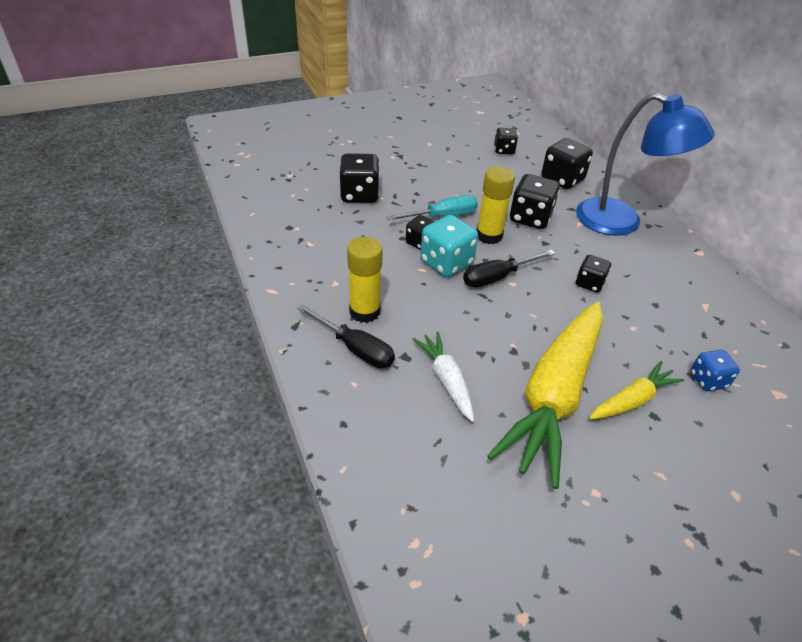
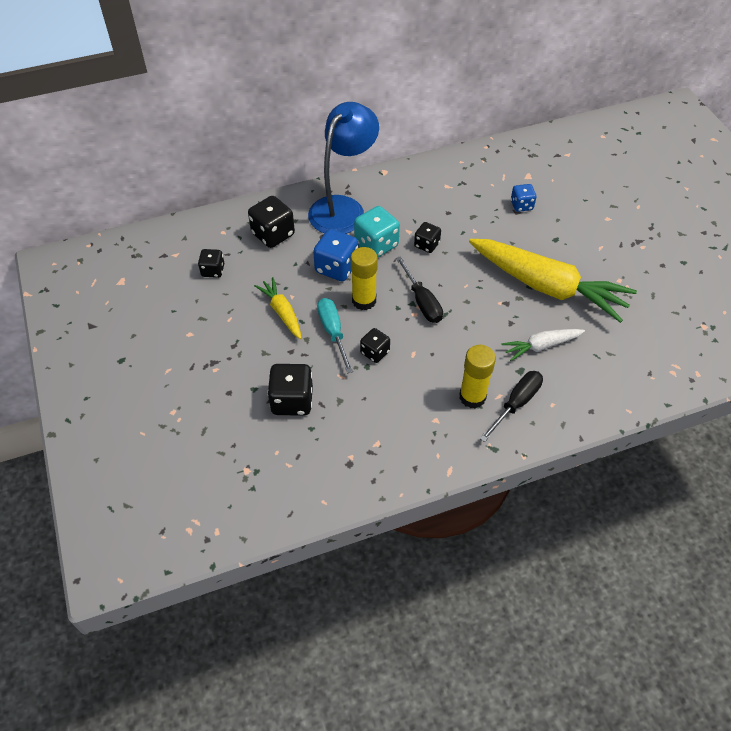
camera: 85 degrees left, 10 degrees up
(446, 263) = (404, 335): turquoise dice -> turquoise dice (376, 245)
(530, 218) = (336, 268): black dice -> blue dice
(632, 400) = (544, 247): yellow carrot -> yellow carrot (282, 312)

